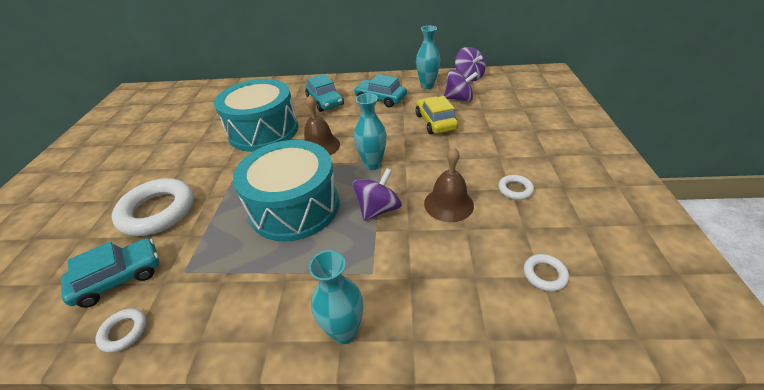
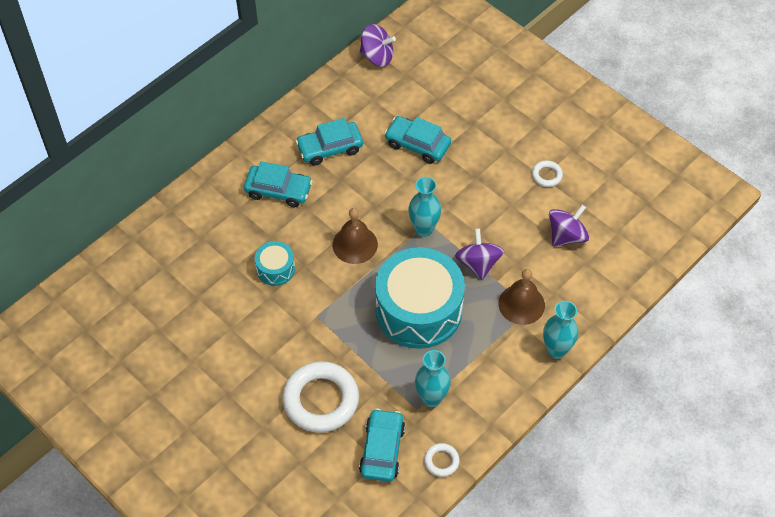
camera: 50 degrees left, 15 degrees up
(263, 131) = (275, 269): turquoise drum -> turquoise drum, size x0.45
(427, 85) = (352, 98): turquoise vase -> turquoise vase (431, 398)
(435, 122) = (417, 145): yellow car -> turquoise car
(448, 204) = (518, 222): brown bell -> brown bell (521, 304)
(458, 99) = (403, 99): purple spinning top -> purple spinning top (566, 236)
(544, 274) = (618, 230): white ring -> none

